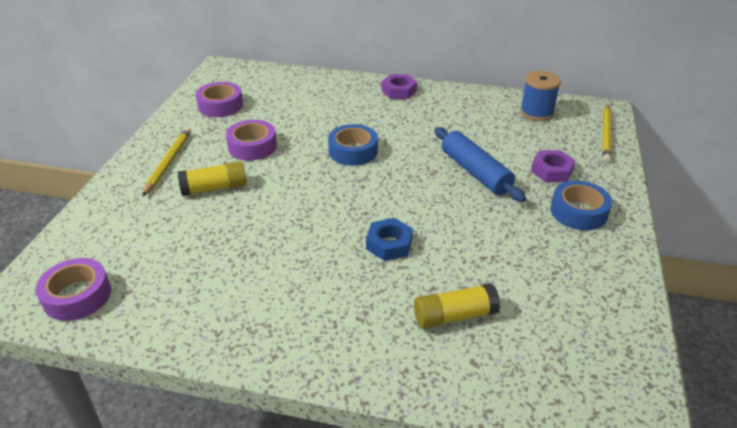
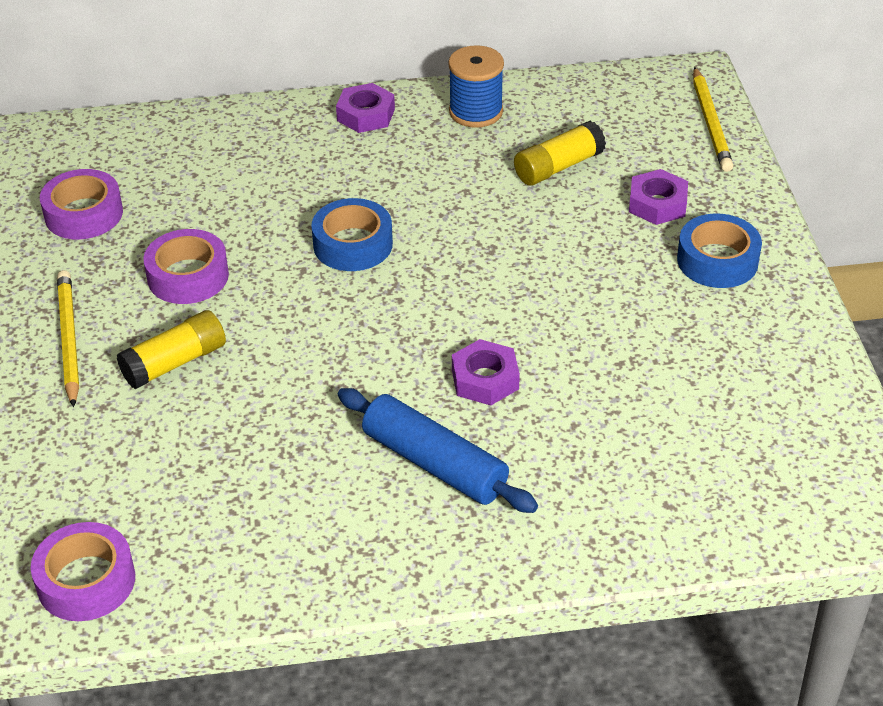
camera: 20 degrees left, 5 degrees up
(389, 244) = (485, 379): blue nut -> purple nut
(454, 316) = (619, 454): yellow glue stick -> yellow glue stick (558, 167)
(475, 172) = (551, 234): blue rolling pin -> blue rolling pin (434, 463)
(536, 112) = (596, 106): blue spool -> blue spool (476, 112)

